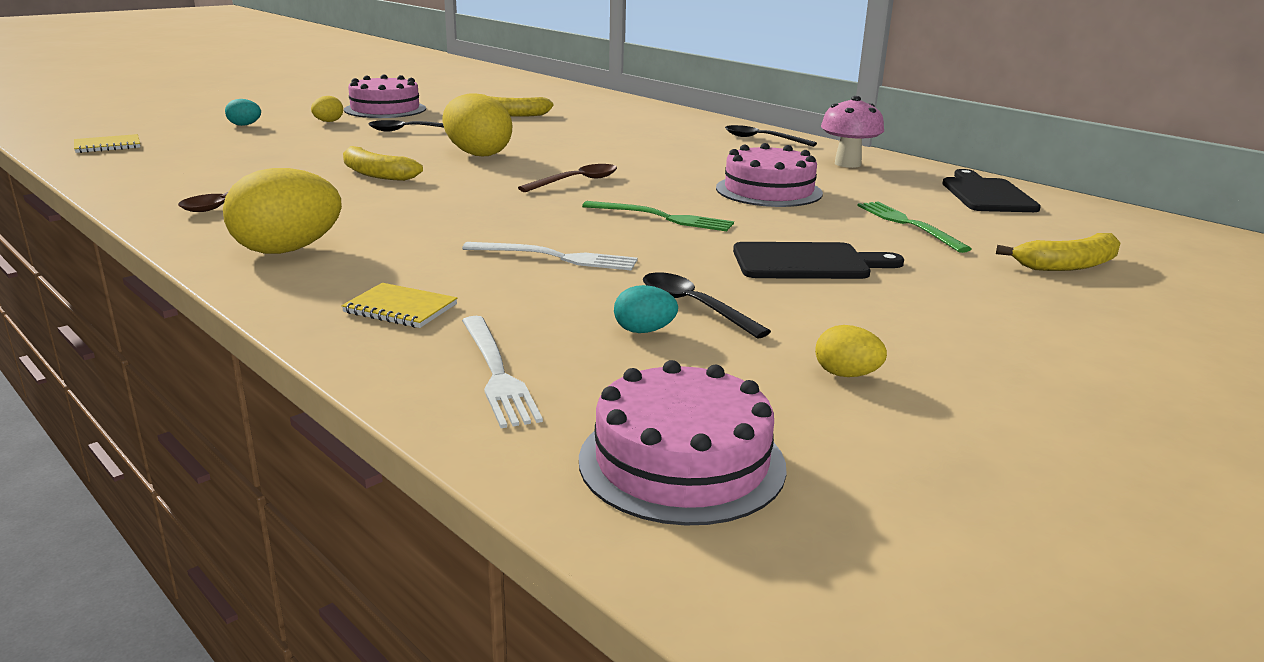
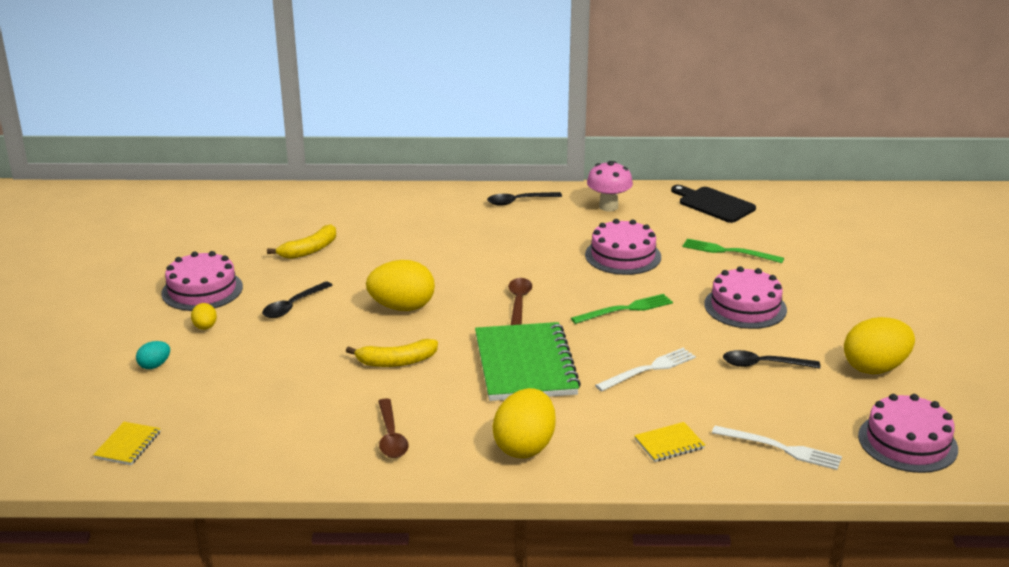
camera: 45 degrees left, 5 degrees up
(458, 211) = (525, 365): none -> green notebook
(644, 331) = (777, 391): turquoise egg -> none
(807, 262) = (745, 307): black cutting board -> pink cake
(846, 375) = (875, 368): yellow egg -> yellow egg, size x2.08
(1068, 265) = (828, 249): yellow banana -> none

